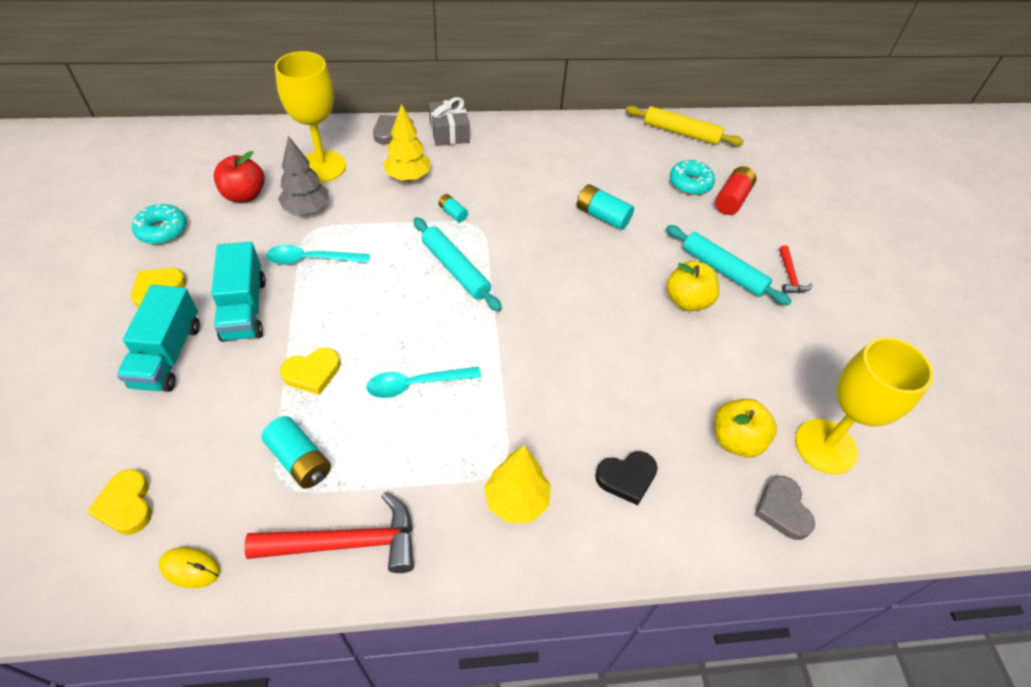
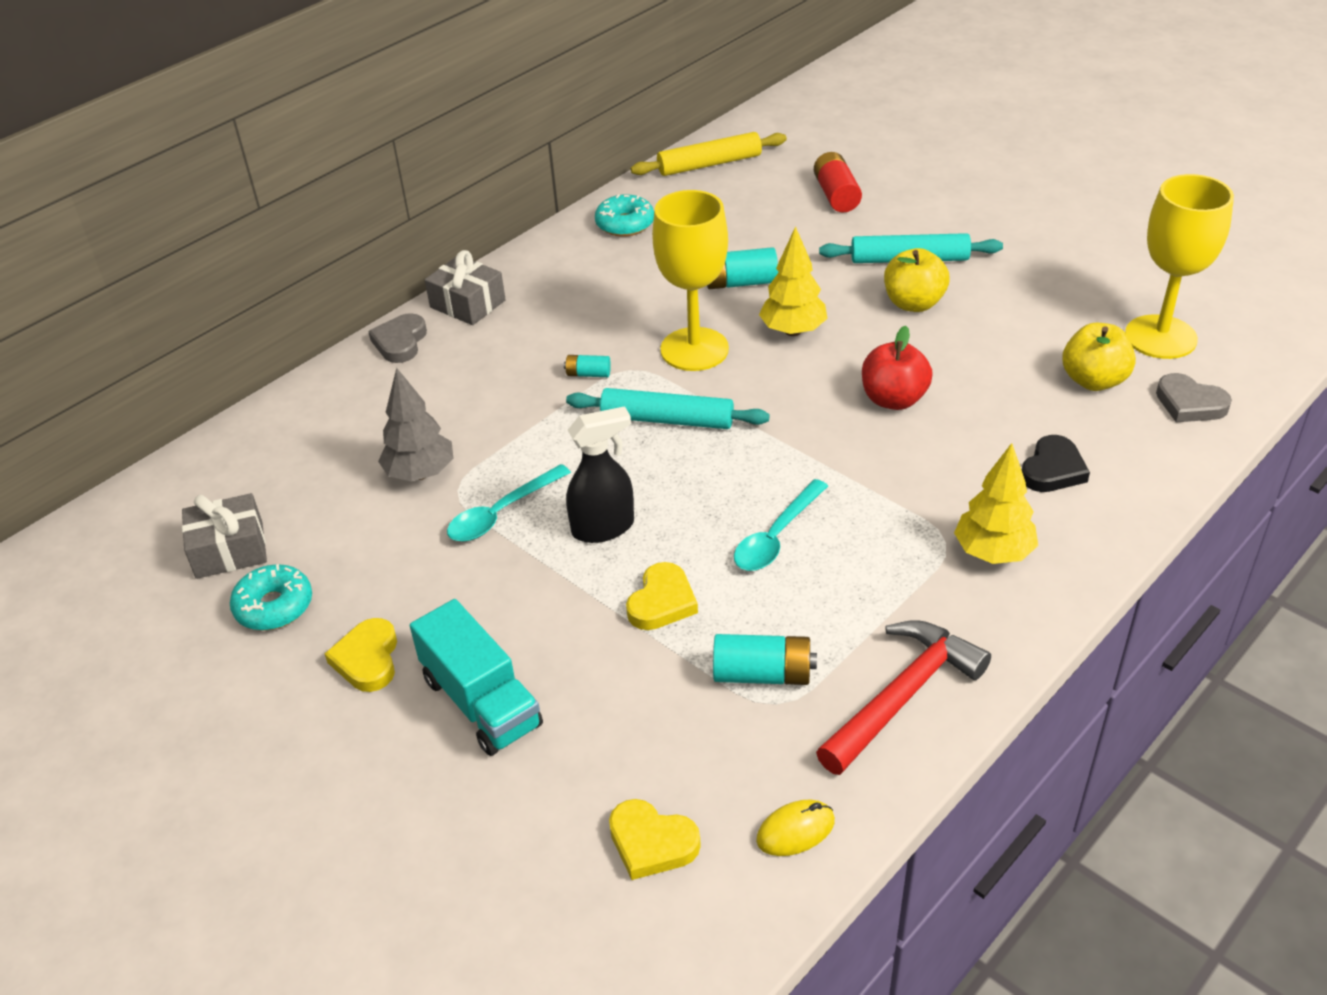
camera: 35 degrees left, 10 degrees down
(185, 187) = (229, 550): none -> grey gift
(244, 195) = (321, 509): red apple -> red apple (893, 399)
(244, 309) = (499, 604): turquoise truck -> none
(322, 166) = (371, 424): yellow goblet -> yellow goblet (694, 349)
(343, 306) = (603, 527): none -> black spray bottle
(408, 177) = (487, 372): yellow tree -> yellow tree (793, 331)
(690, 183) = (780, 204): turquoise donut -> turquoise donut (625, 224)
(790, 276) = (968, 228): red hammer -> none

